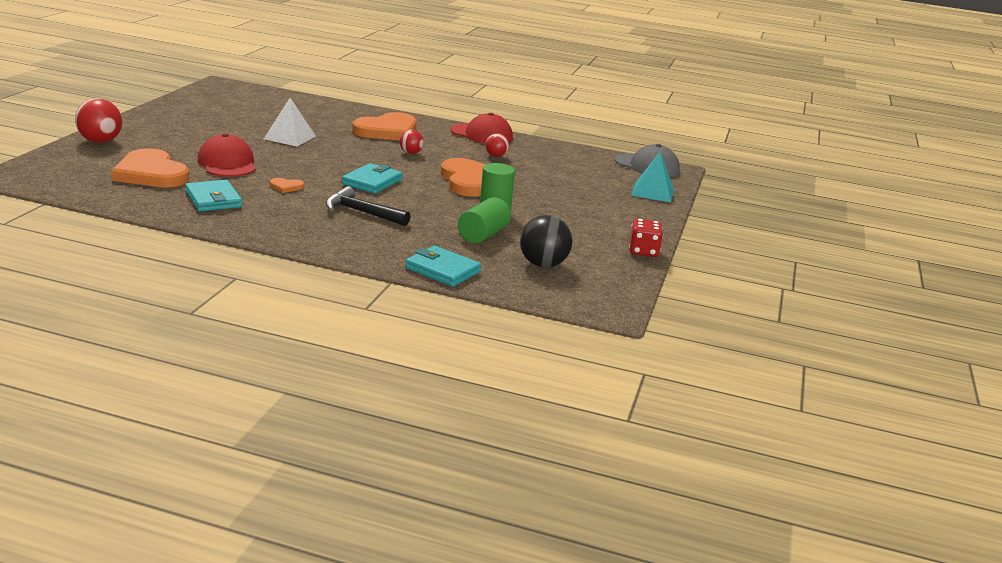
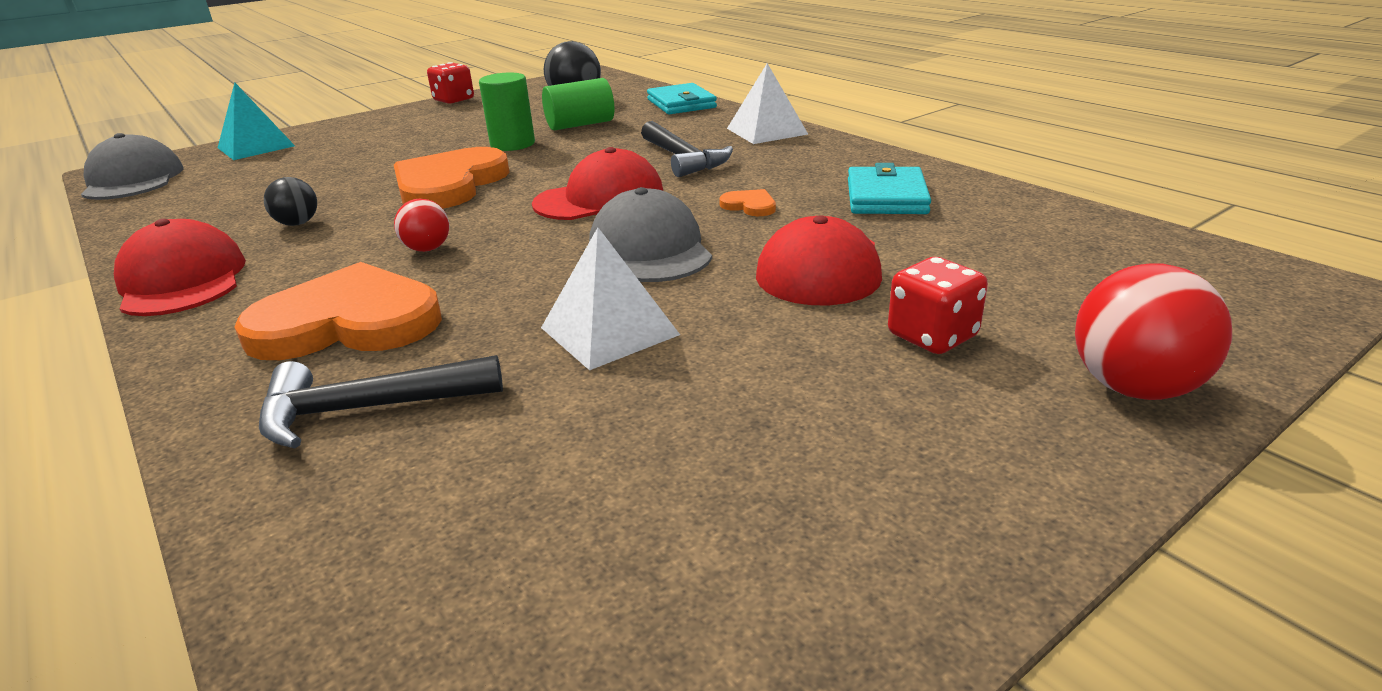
camera: 140 degrees left, 5 degrees up
(151, 173) = (989, 259): orange heart -> none
(170, 147) = (932, 336): none -> red dice
(311, 162) = (650, 249): none -> grey cap
(333, 244) = (767, 131): none -> white pyramid
(336, 116) = (368, 409): none -> black hammer
(372, 182) = (599, 199): turquoise wallet -> red cap
(496, 156) = (297, 223): red ball -> black ball

